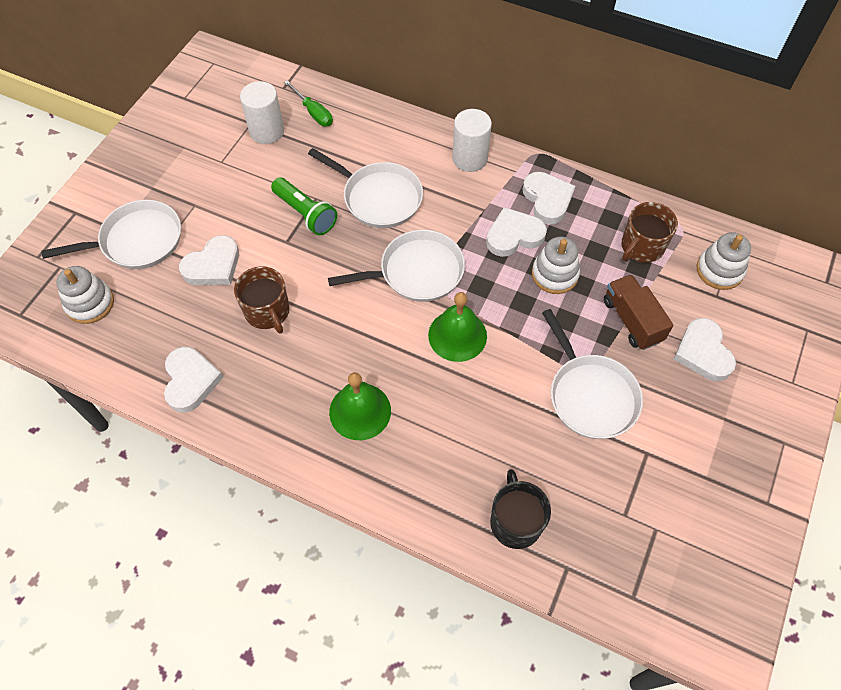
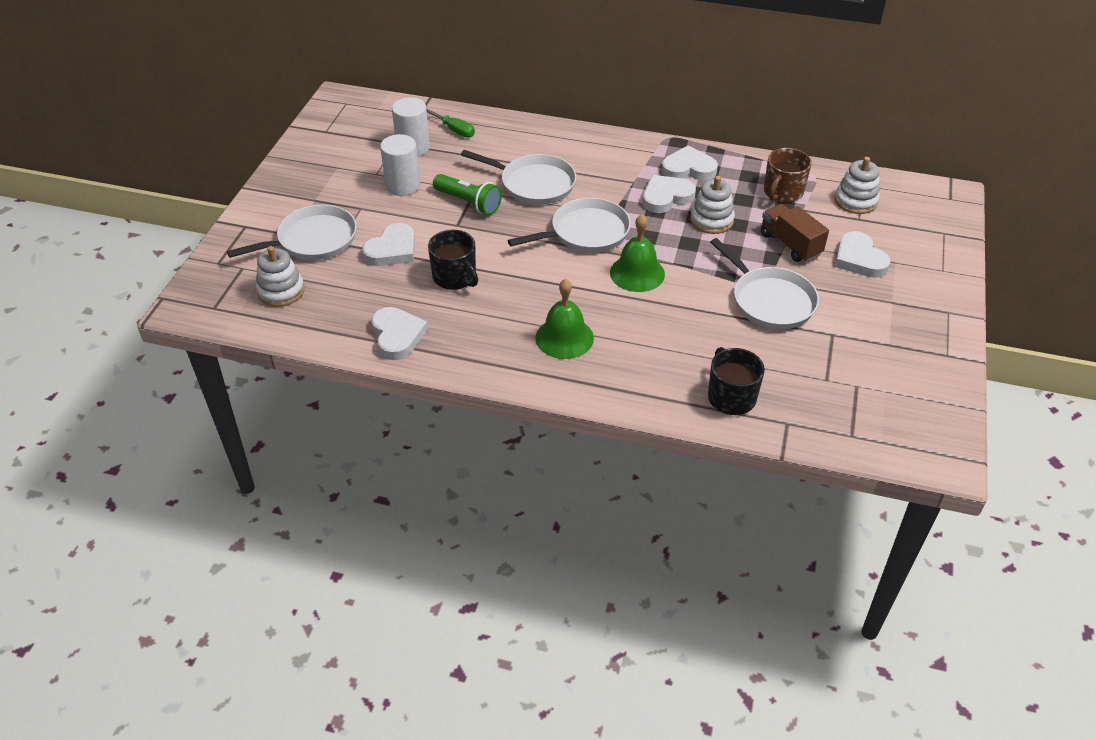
camera: 10 degrees left, 15 degrees down
(267, 311) = (455, 277): brown mug -> black mug
(470, 158) = (609, 147): white cylinder -> white cylinder (403, 185)
(547, 200) = (688, 169): white heart -> white heart turned 60 degrees counterclockwise

